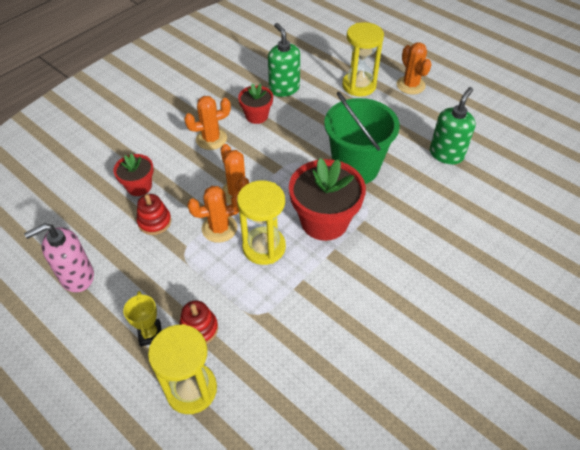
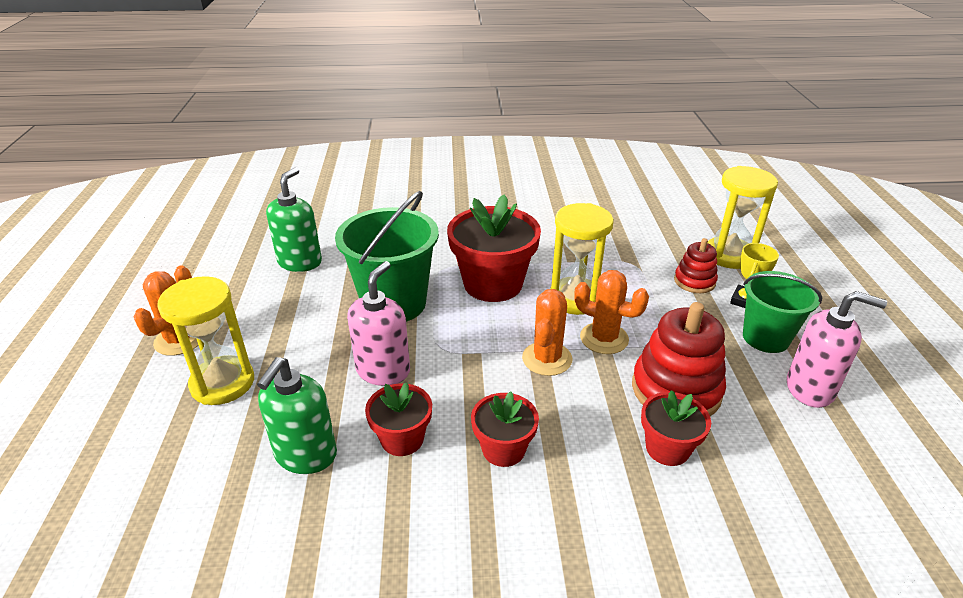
camera: 135 degrees left, 15 degrees down
(120, 303) = (765, 338): none -> green bucket
(154, 222) = (676, 390): red stacking toy -> red stacking toy, size x1.77
(211, 139) = (503, 449): orange cactus -> red flower pot
(305, 133) = (383, 370): none -> pink soap dispenser
(446, 154) = (300, 262): green soap dispenser -> green soap dispenser turned 120 degrees clockwise

